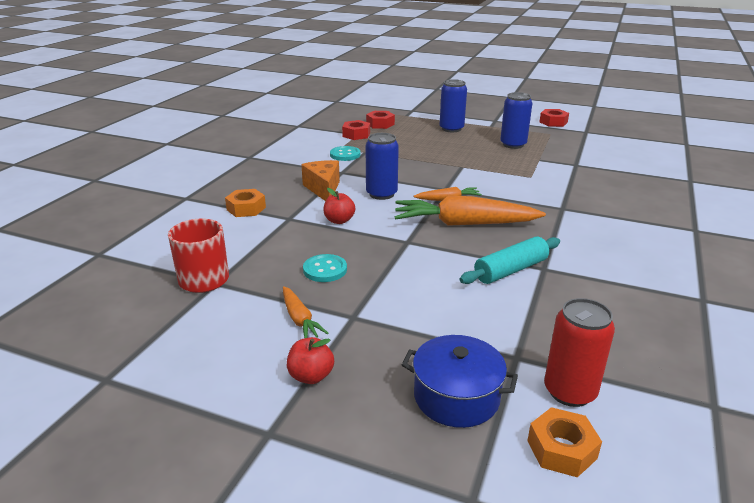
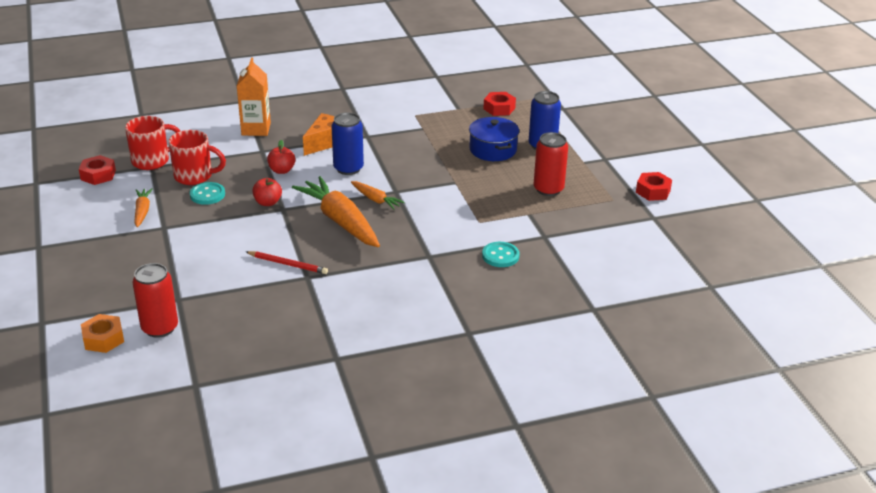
camera: 50 degrees right, 5 degrees up
(246, 208) = (256, 129): orange nut -> orange carton
(278, 265) = (195, 176): none -> red mug
(300, 319) = (142, 211): orange carrot -> orange carrot turned 150 degrees clockwise
(311, 376) = (93, 238): red apple -> red apple (268, 202)
(345, 155) = (403, 123): turquoise button -> turquoise button (500, 256)
(356, 135) = (455, 109): red nut -> red nut (98, 175)
(456, 397) = (118, 291): blue pot -> blue pot (493, 150)
(511, 270) = (288, 264): turquoise rolling pin -> red pencil
(513, 144) = (548, 189): blue can -> red can

